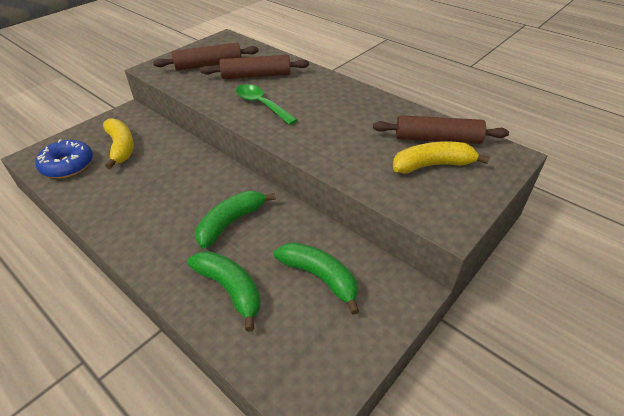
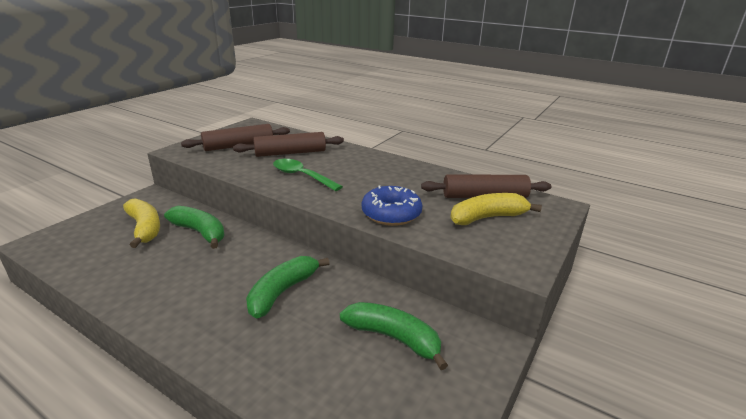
camera: 10 degrees left, 15 degrees down
(68, 165) = (81, 249): blue donut -> blue donut (391, 214)
(230, 289) = (294, 360): green banana -> green banana (200, 232)

